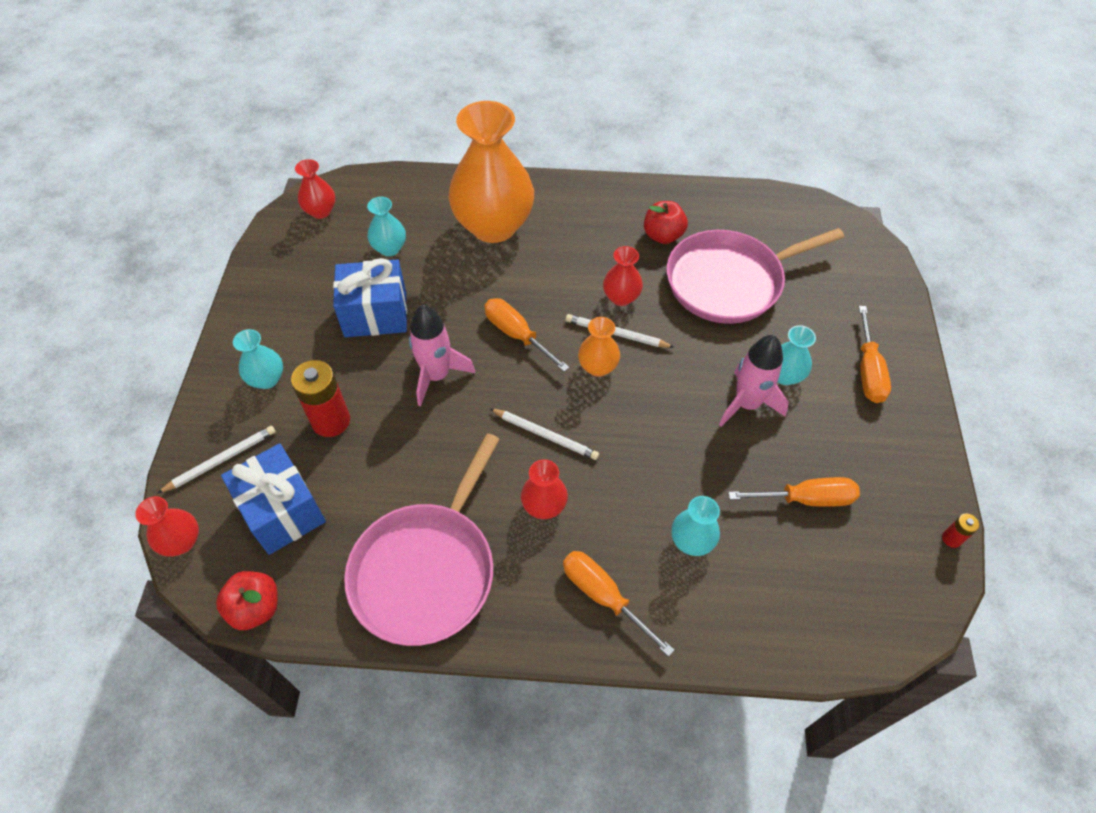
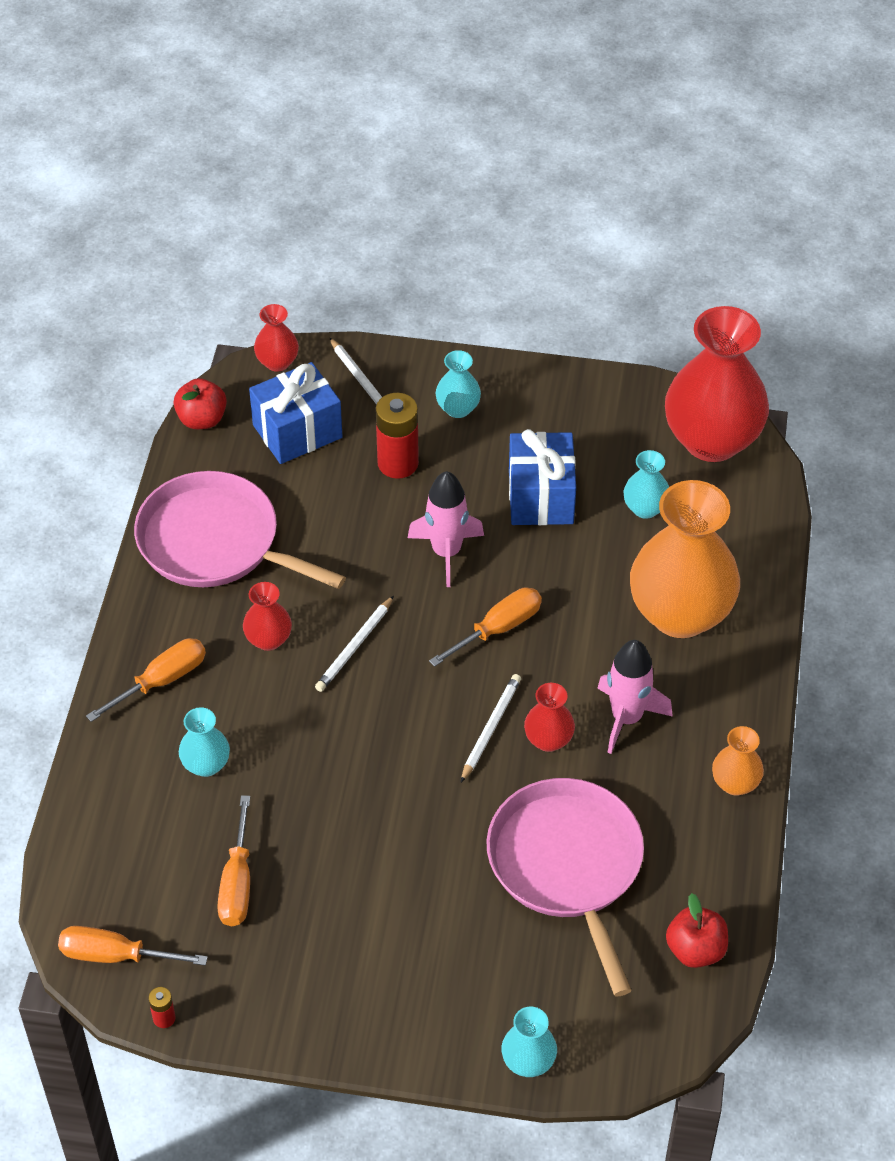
camera: 95 degrees right, 5 degrees down
(321, 211) = (712, 440): red vase -> red vase, size x2.24
(598, 367) = (442, 704): orange vase -> orange vase (735, 783)
(663, 235) = (655, 800): red apple -> red apple (695, 950)
(747, 404) = (371, 848): pink rocket -> pink rocket (626, 718)
(784, 375) = (408, 898): turquoise vase -> turquoise vase (528, 1061)
(868, 370) = (405, 995): orange screwdriver -> orange screwdriver (116, 955)

